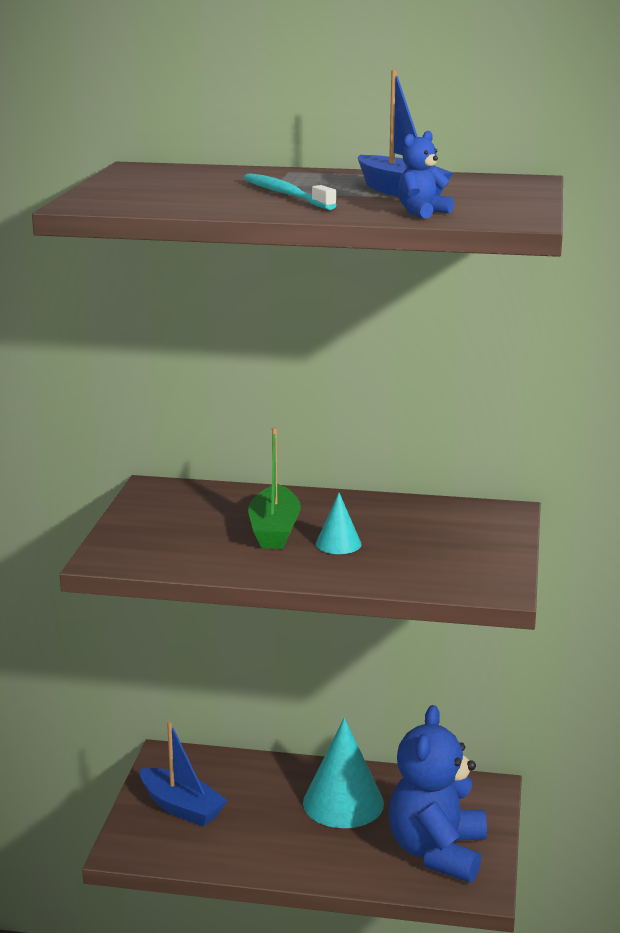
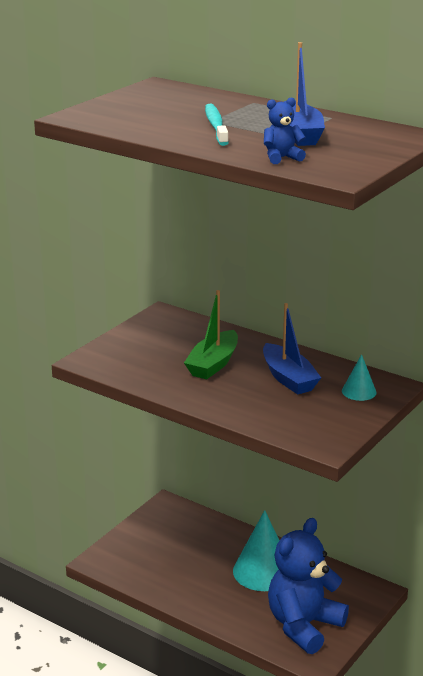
camera: 25 degrees right, 5 degrees up
(181, 807) = (153, 543): blue boat -> blue boat (288, 378)
(338, 544) = (247, 384): turquoise cone -> turquoise cone (359, 391)

